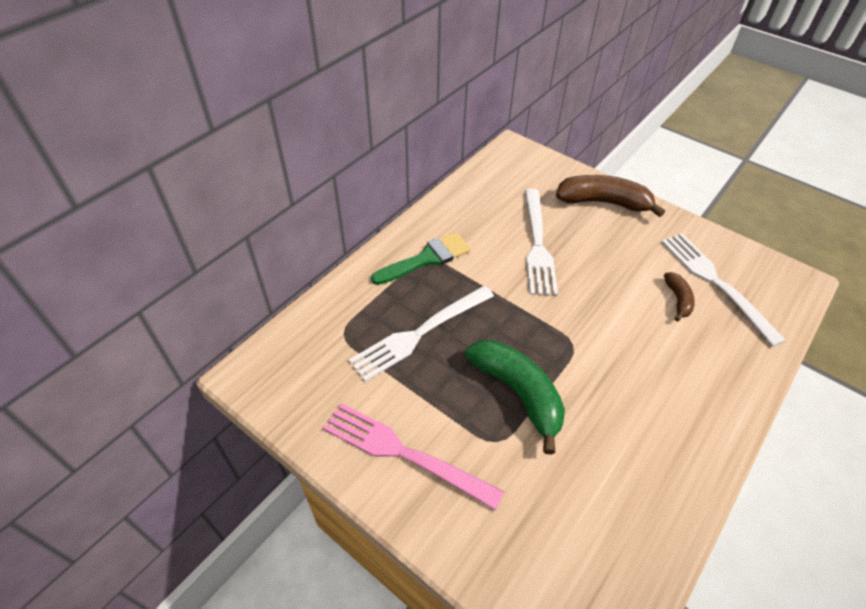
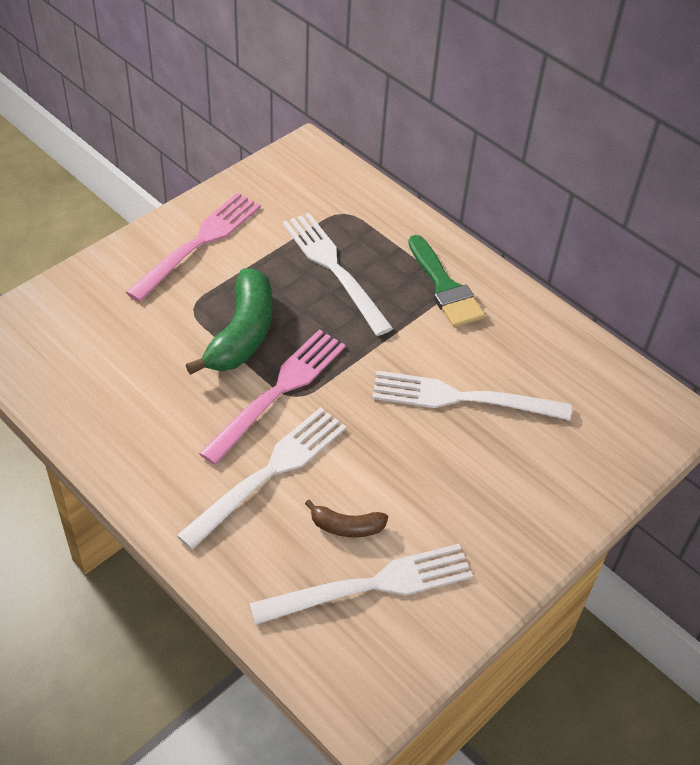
camera: 95 degrees right, 0 degrees up
(518, 393) = (242, 334): green banana -> green banana turned 45 degrees counterclockwise
(572, 356) = (278, 391): none -> pink fork
(603, 202) = (547, 497): brown banana -> none
(654, 351) = (269, 472): none -> white fork

